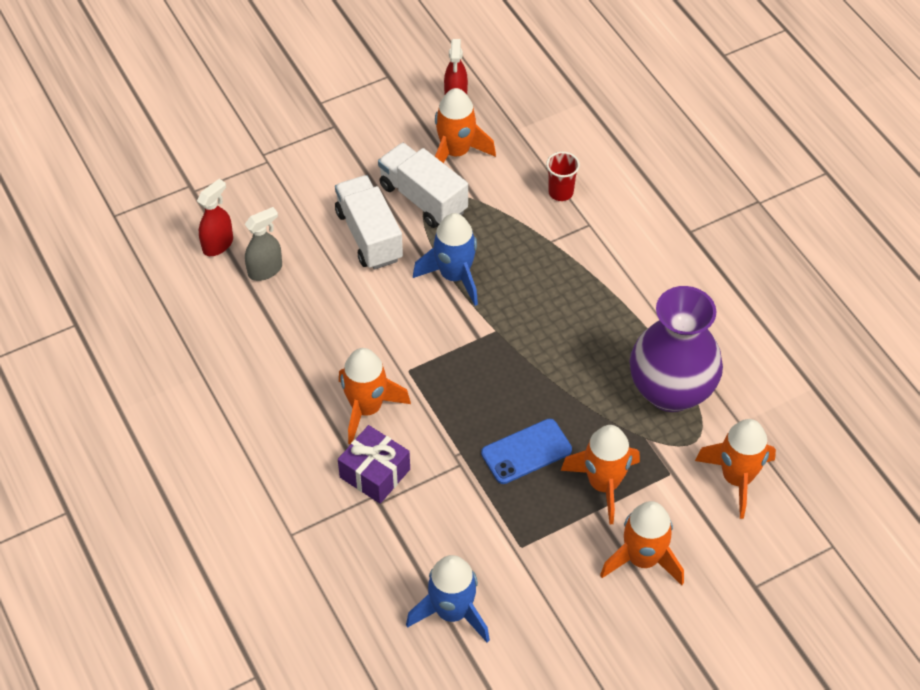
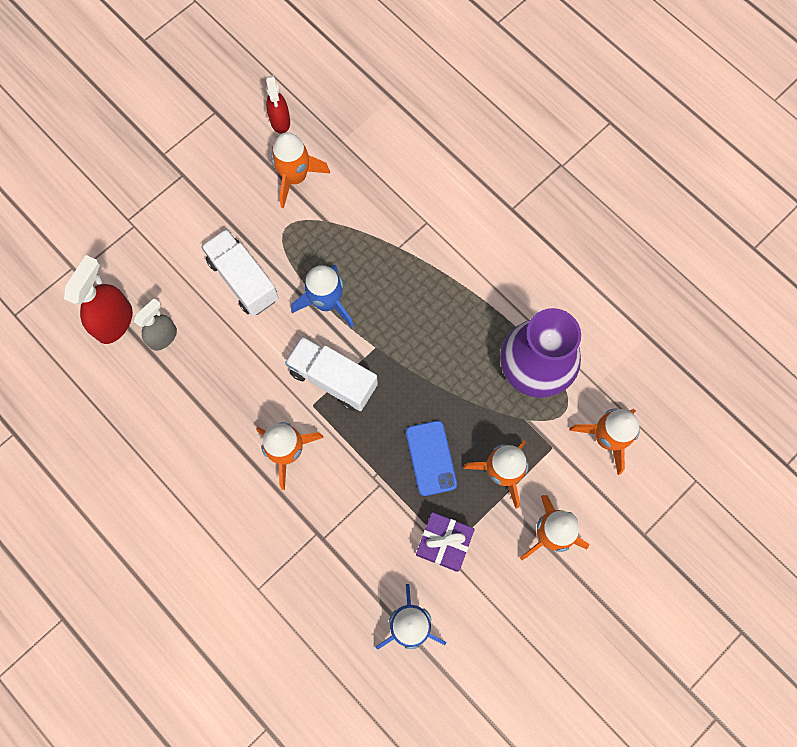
camera: 15 degrees left, 20 degrees up
(218, 244) = (115, 321): red spray bottle -> red spray bottle, size x1.52
(375, 473) = (311, 512): purple gift -> purple gift (444, 543)
(423, 199) = (279, 231): white truck -> white truck (333, 379)
(526, 451) = (431, 458): blue phone -> blue phone turned 60 degrees counterclockwise
(560, 192) = (394, 196): red cup -> none

